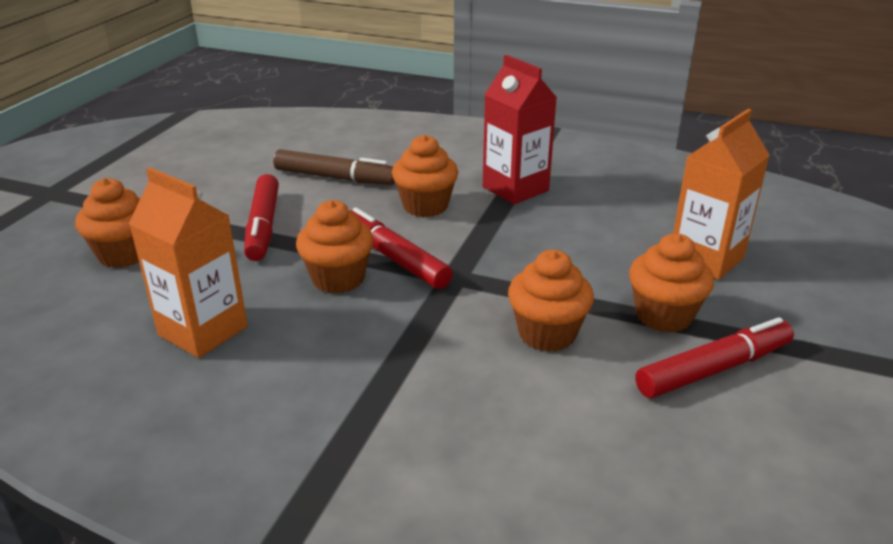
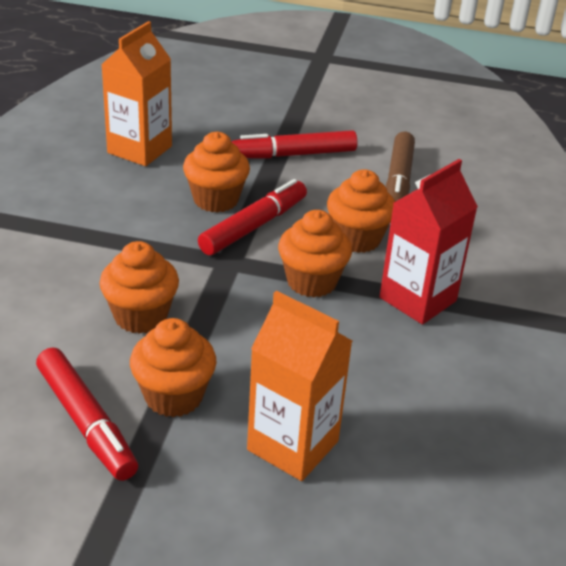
camera: 80 degrees right, 5 degrees up
(124, 254) = (236, 102): orange cupcake -> orange cupcake (311, 282)

